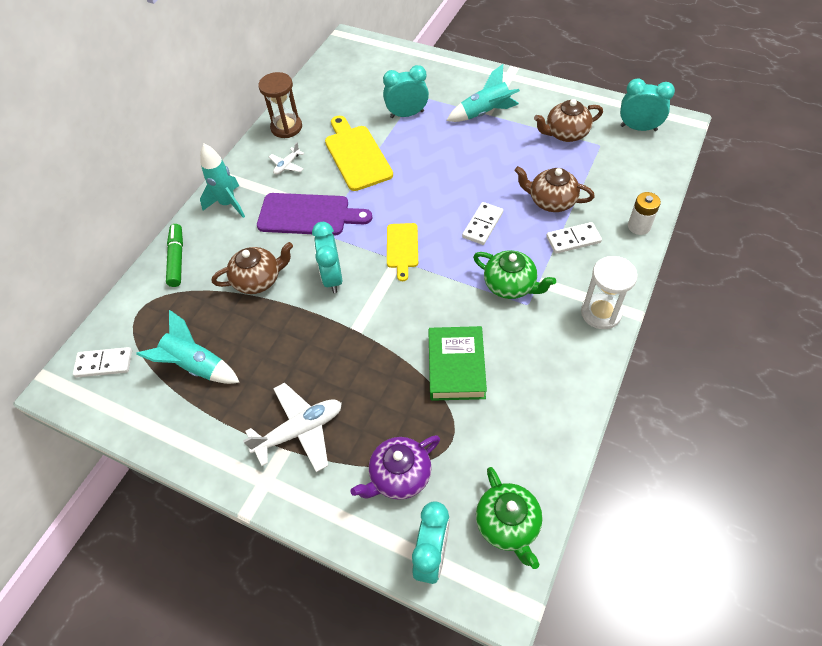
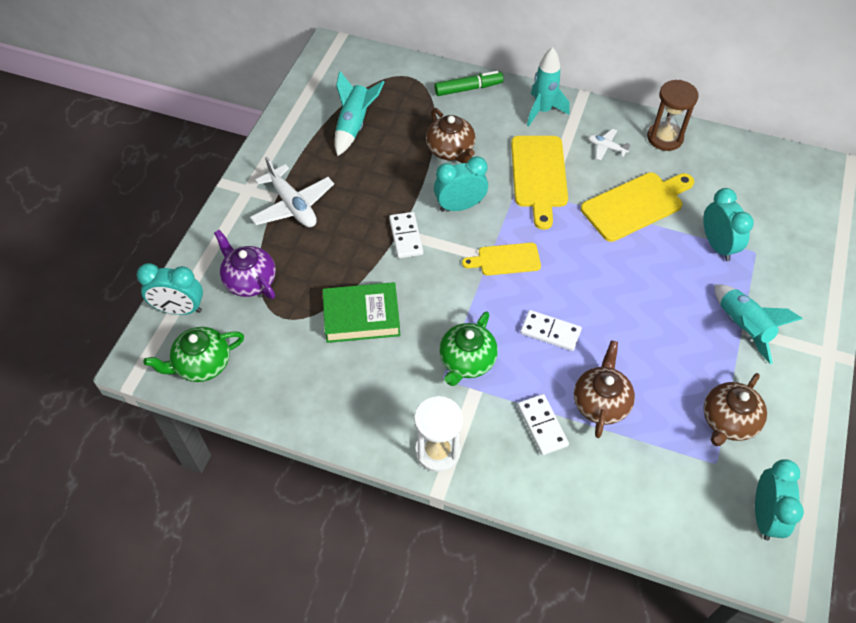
camera: 80 degrees right, 0 degrees up
(104, 364) = (354, 68): white domino -> white domino (406, 236)
(308, 215) = (539, 176): purple cutting board -> yellow cutting board
(565, 133) = (728, 421): brown teapot -> brown teapot turned 120 degrees counterclockwise
(639, 226) = (575, 501): white battery -> none

